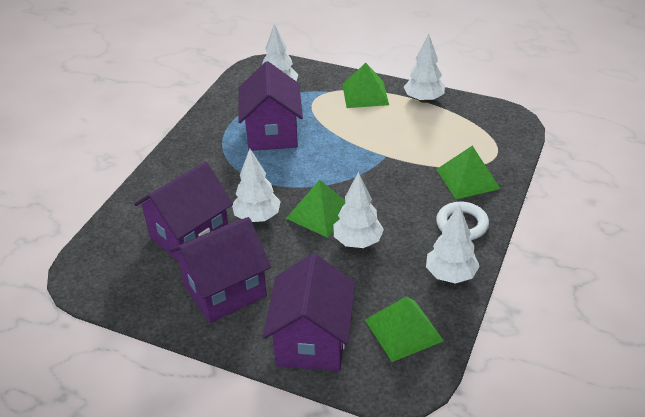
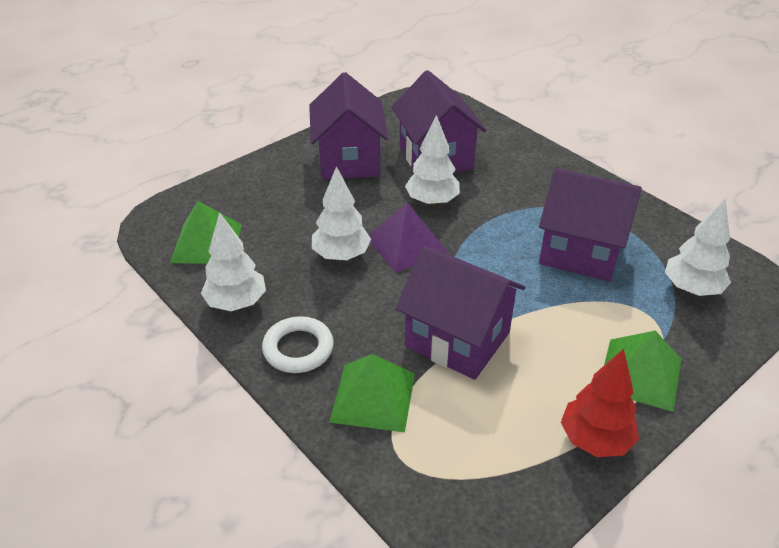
camera: 115 degrees right, 0 degrees up
(312, 341) = (249, 189): purple house -> purple house (457, 339)
(320, 213) = (406, 245): green pyramid -> purple pyramid
(423, 99) = (595, 440): white tree -> red tree

